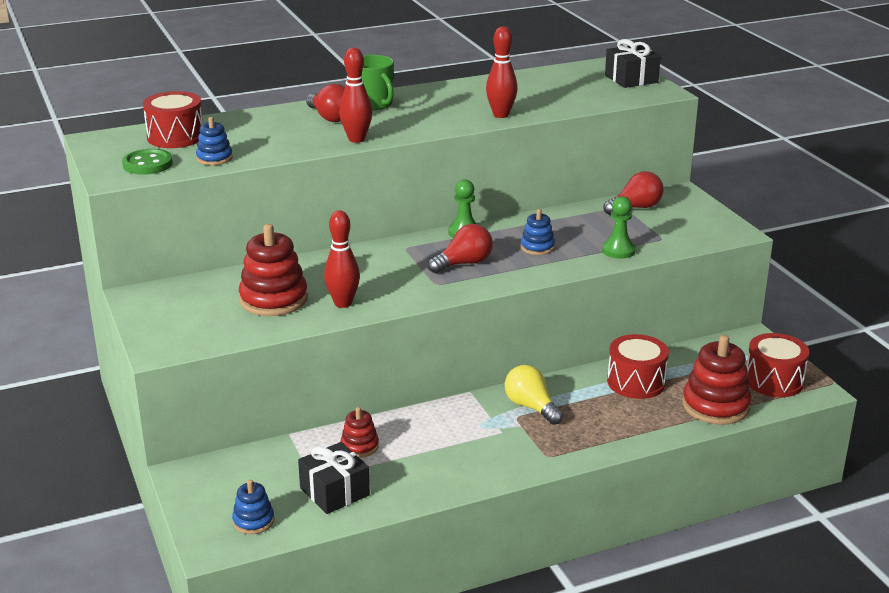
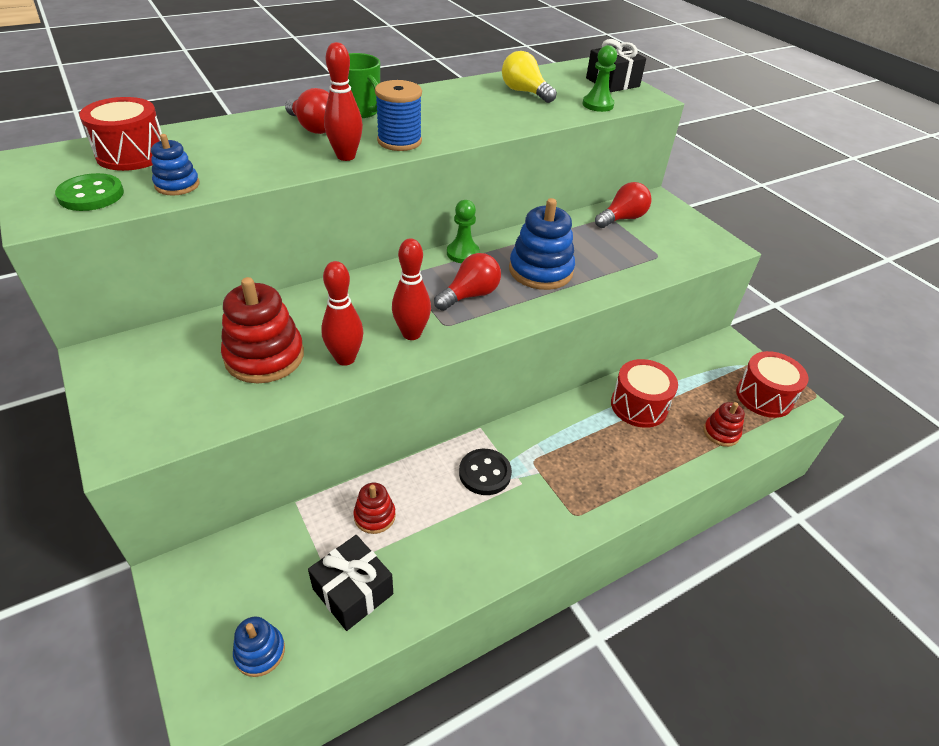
camera: 10 degrees left, 15 degrees up
(406, 128) = (399, 141): none -> blue spool
(467, 423) = (485, 473): none -> black button
(501, 115) = (497, 124): red bowling pin -> red bowling pin (411, 334)
(531, 407) = (545, 445): yellow light bulb -> yellow light bulb (524, 92)
(537, 247) = (540, 270): blue stacking toy -> blue stacking toy, size x1.83
(618, 250) = (622, 272): green pawn -> green pawn (597, 105)
(715, 406) = (721, 433): red stacking toy -> red stacking toy, size x0.55

